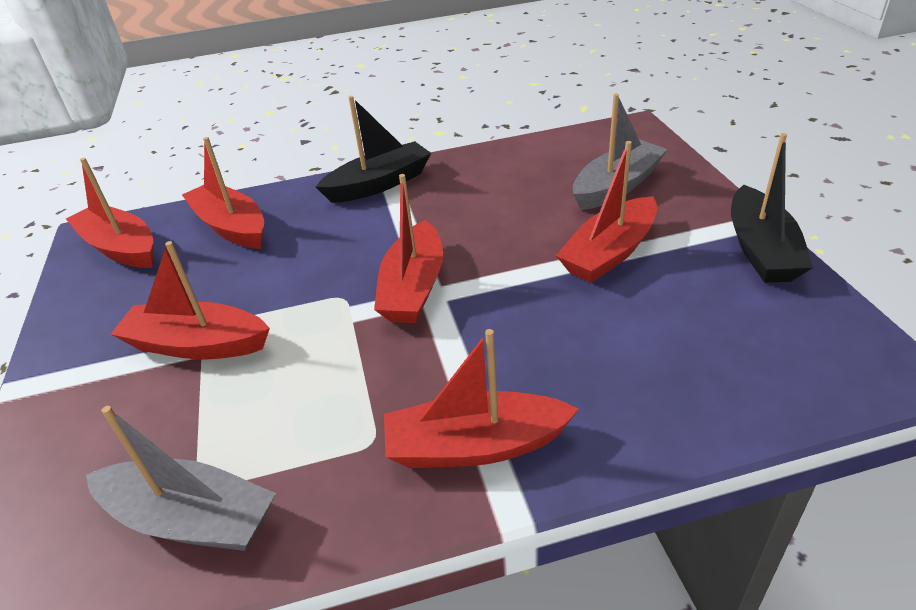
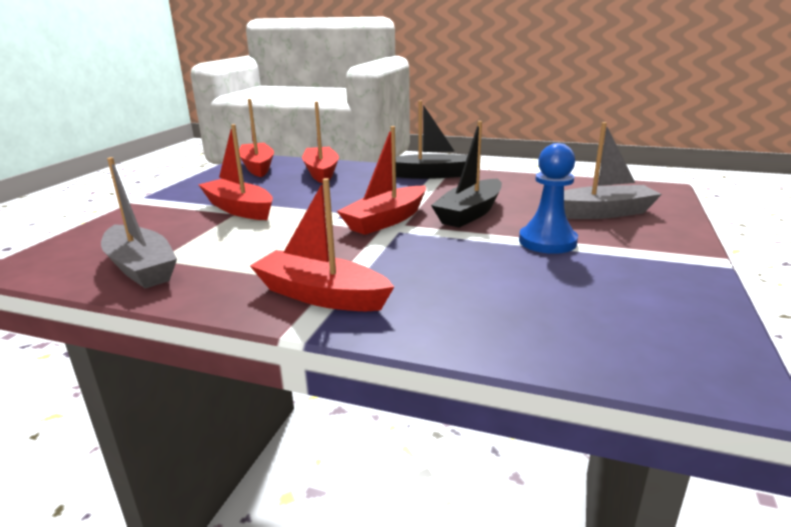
camera: 30 degrees right, 15 degrees down
(609, 253) = (547, 241): red boat -> blue pawn
(761, 249) = (689, 274): black boat -> black boat (470, 213)

